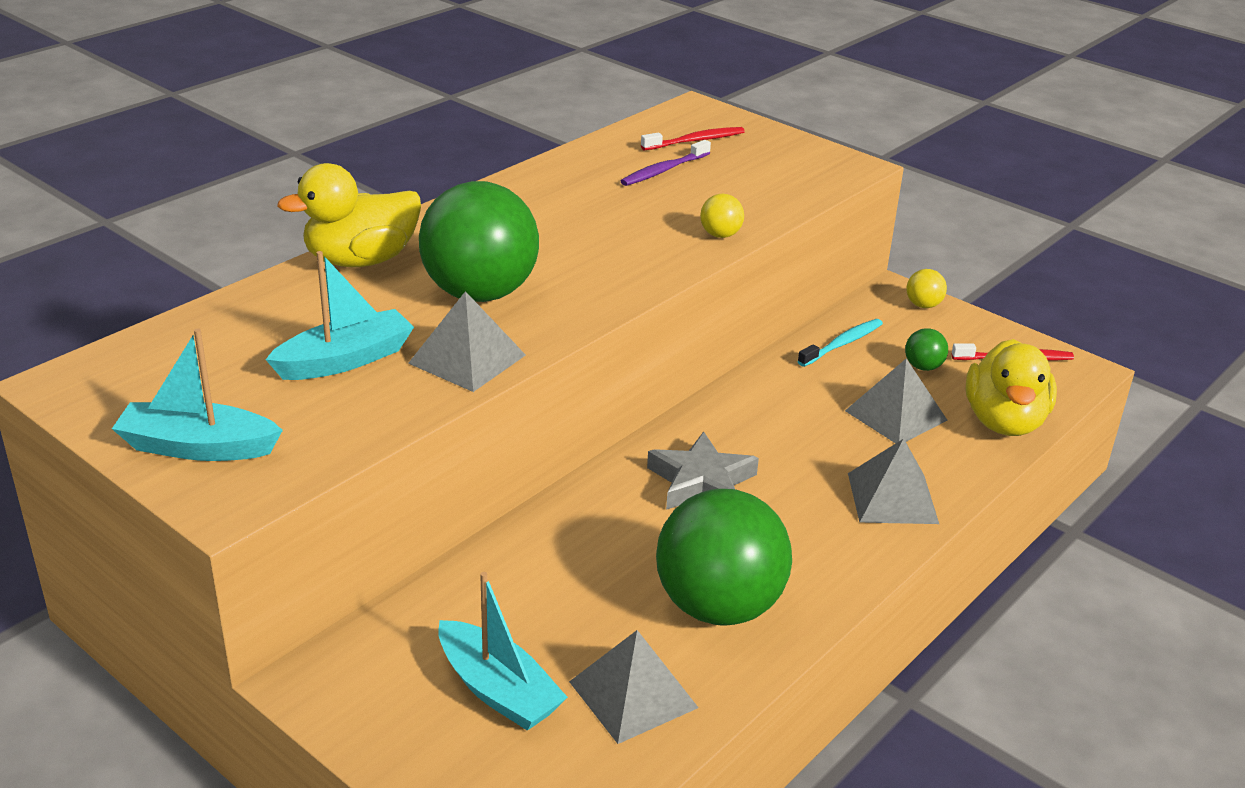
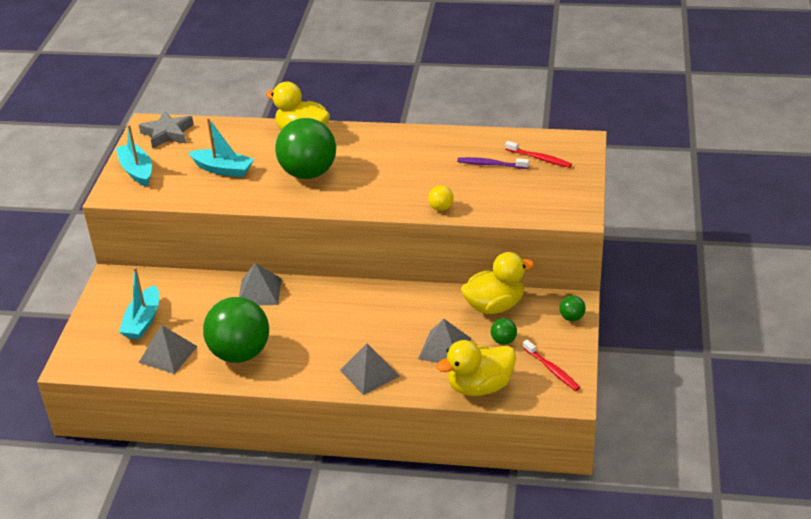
camera: 60 degrees right, 5 degrees up
(467, 359) = (253, 195): grey pyramid -> grey pyramid (259, 292)
(701, 482) = (323, 312): grey star -> grey star (167, 133)
(842, 344) = (494, 306): turquoise toothbrush -> yellow duck
(923, 305) = (572, 318): yellow ball -> green ball

